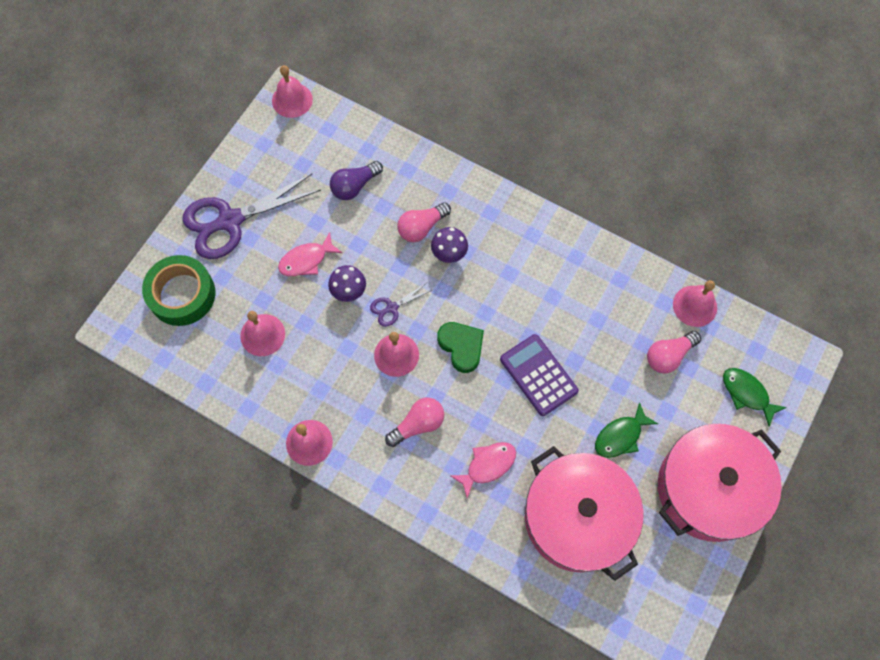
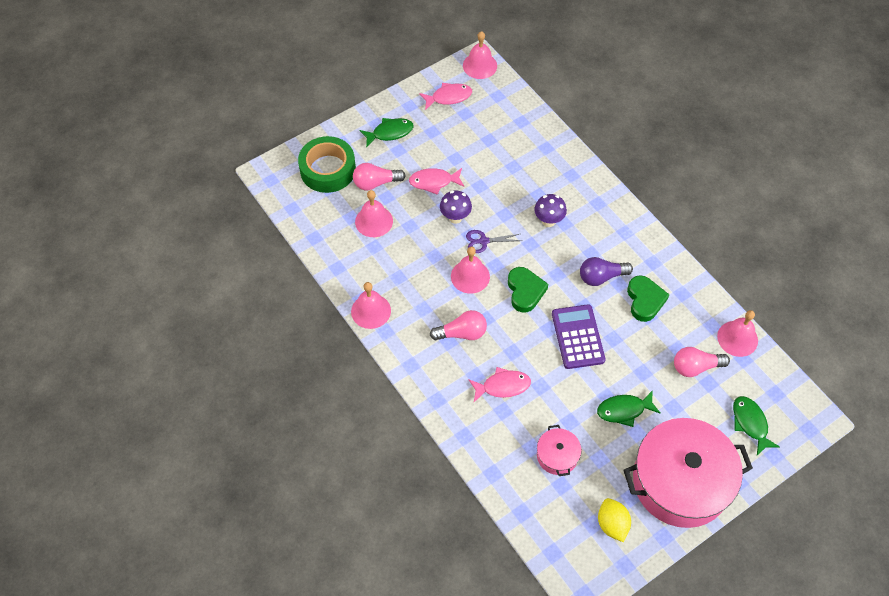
camera: 25 degrees right, 10 degrees down
(230, 221) = (390, 133): purple scissors -> green fish
(275, 152) = (448, 97): none -> pink fish
(354, 186) = (498, 144): purple light bulb -> purple light bulb (601, 277)
(421, 227) = (536, 193): pink light bulb -> pink light bulb (376, 183)
(577, 517) = (557, 455): pink pot -> pink pot, size x0.44
(587, 303) = (645, 300): none -> green heart
(664, 567) = (612, 524): none -> yellow lemon

